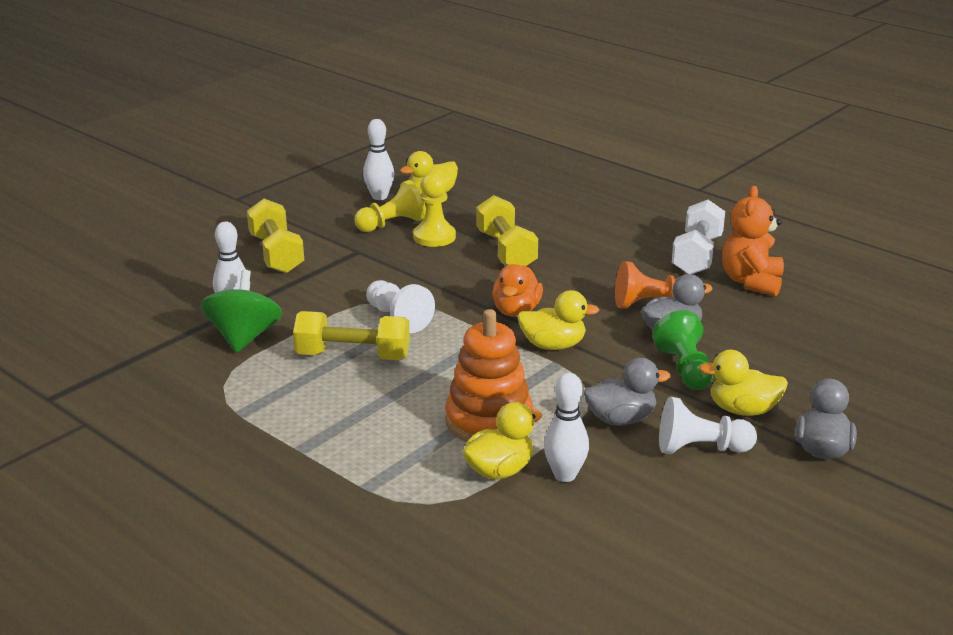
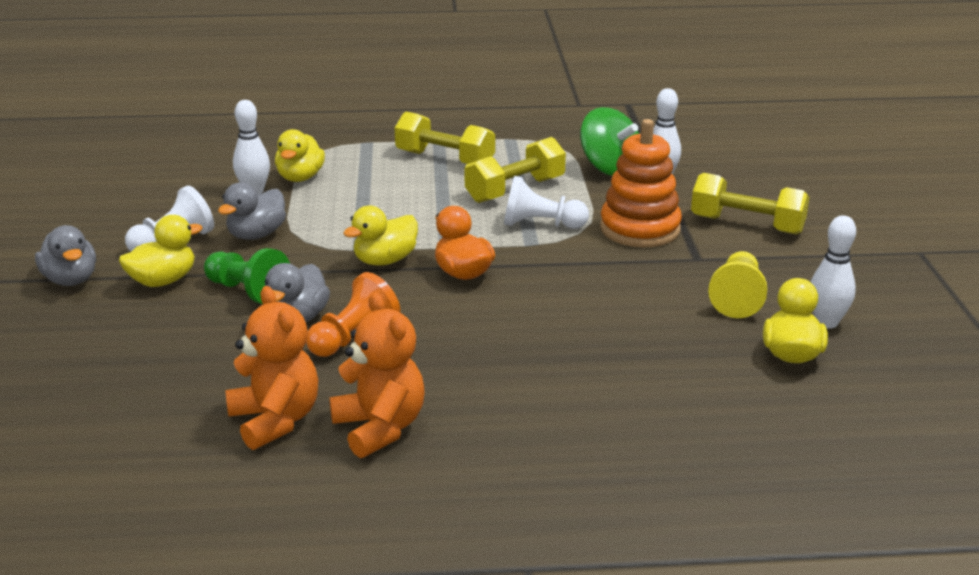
camera: 135 degrees right, 0 degrees up
(434, 237) = (672, 305): yellow pawn -> none
(489, 421) = (350, 196): orange stacking toy -> orange stacking toy (640, 229)
(506, 251) = (580, 326): yellow dumbbell -> yellow dumbbell (445, 159)
(697, 255) = (380, 428): white dumbbell -> orange teddy bear

